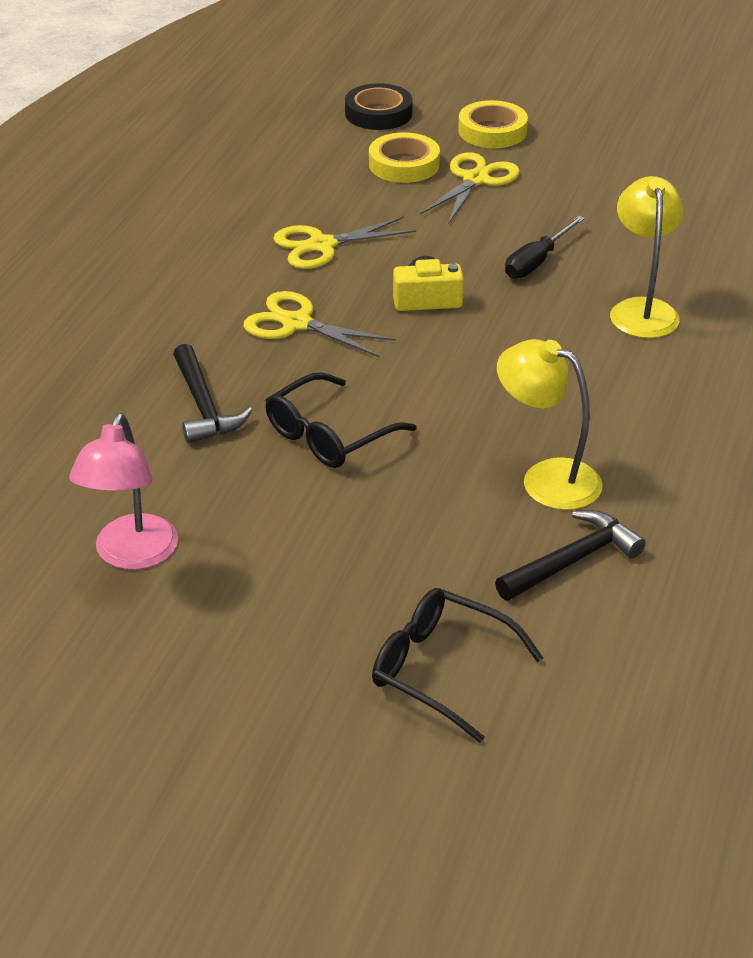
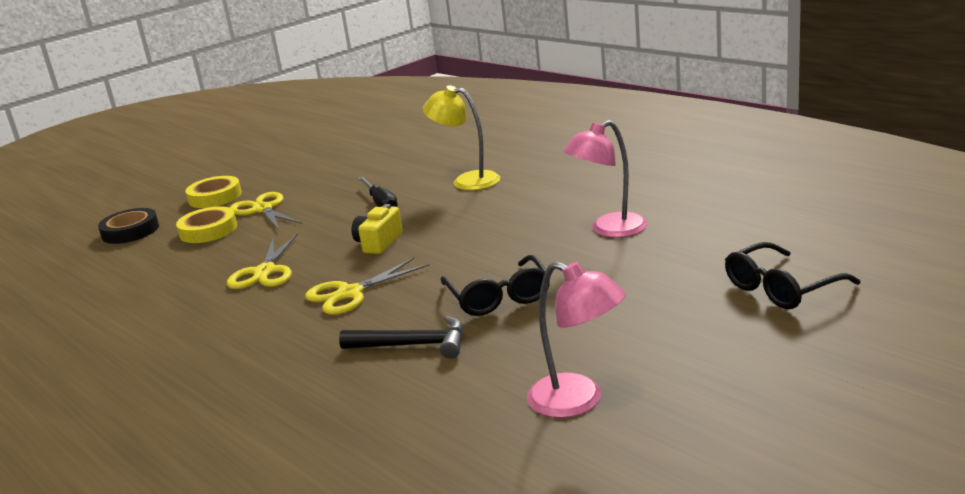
camera: 60 degrees left, 15 degrees down
(546, 478) = (609, 230): yellow lamp -> pink lamp
(572, 561) = (695, 233): black hammer -> none

